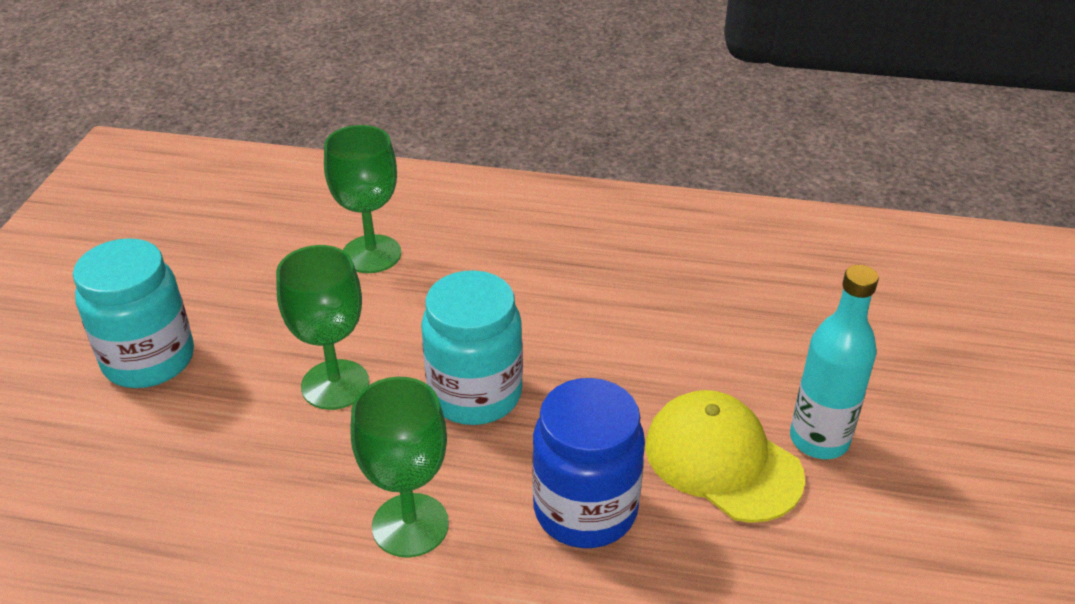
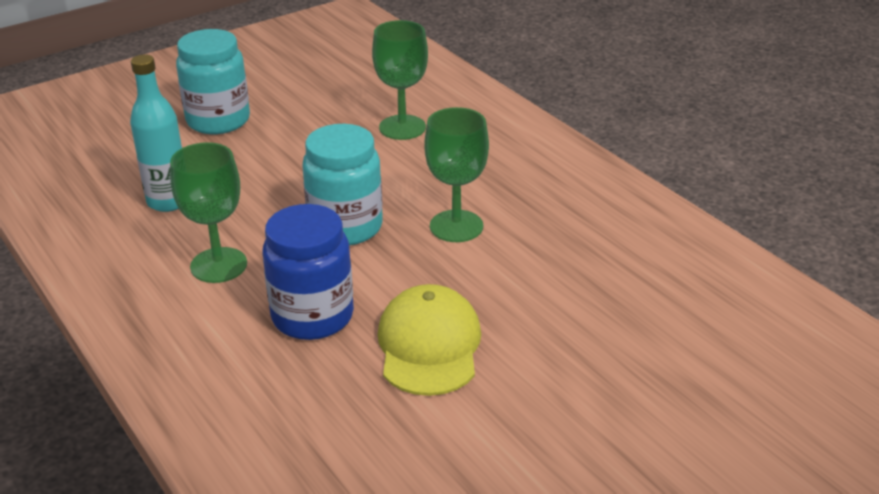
camera: 45 degrees right, 5 degrees down
(335, 384) = (283, 181): green goblet -> green goblet (456, 226)
(819, 440) = (510, 376): turquoise bottle -> turquoise bottle (168, 201)

